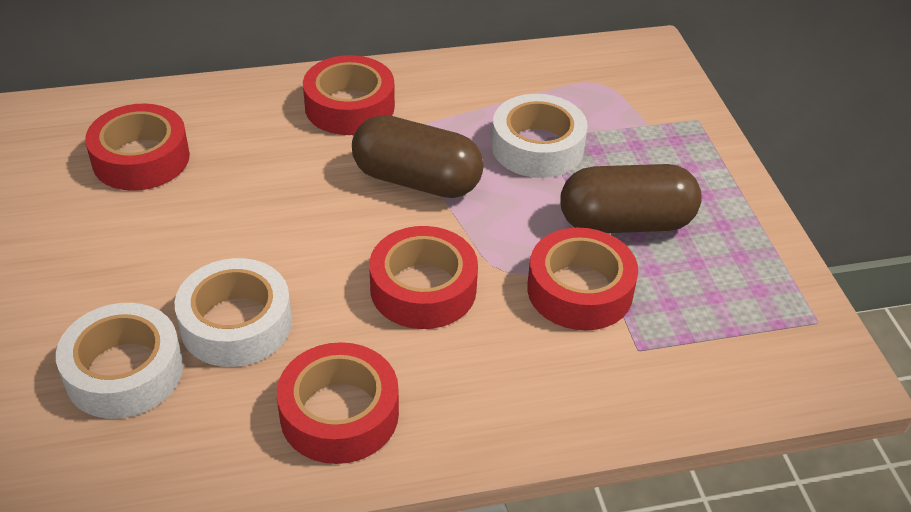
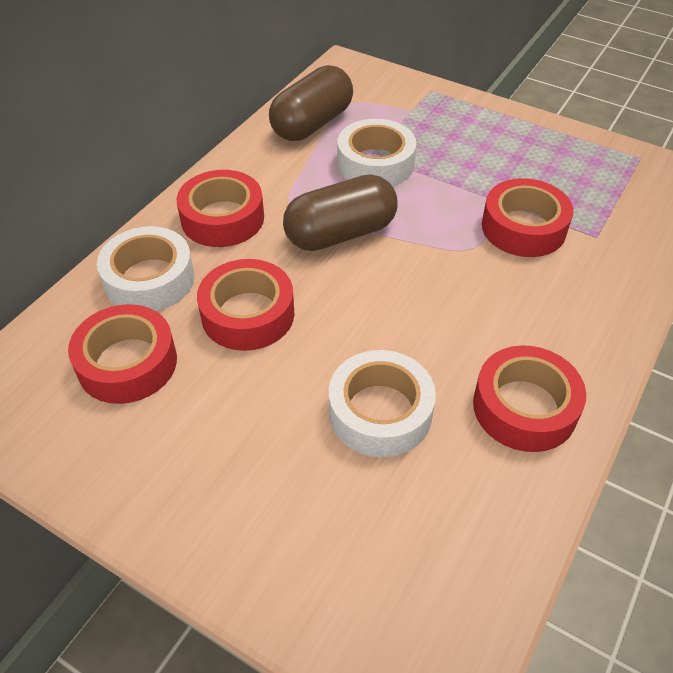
camera: 45 degrees left, 5 degrees up
(124, 371) = (362, 510): white tape -> white tape (149, 279)
(423, 288) = (448, 294): red tape -> red tape (248, 314)
(625, 223) = (486, 173): brown capsule -> brown capsule (312, 124)

